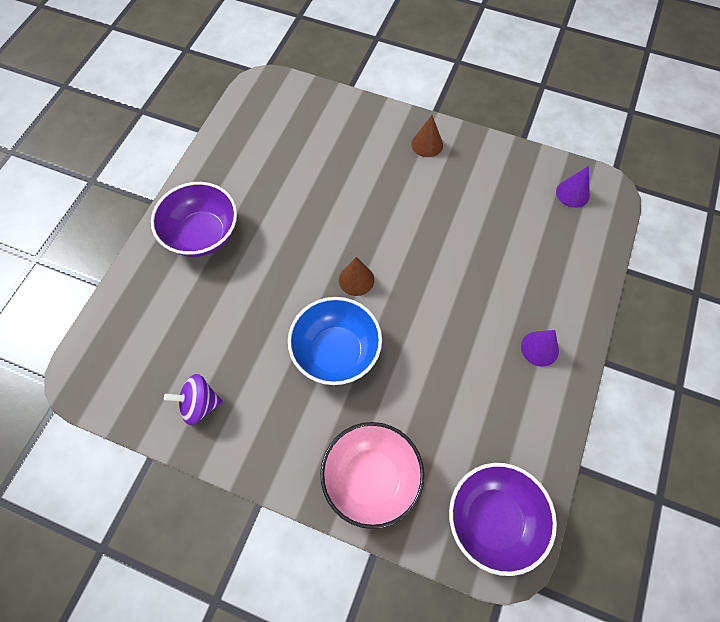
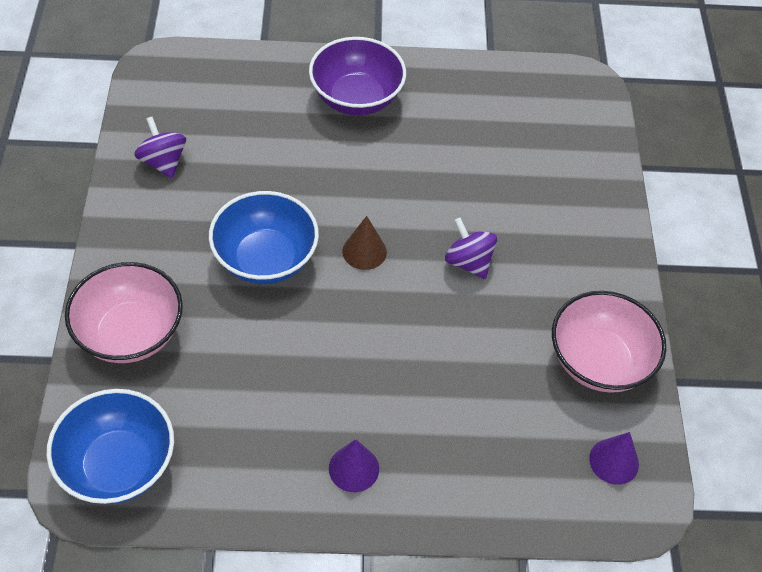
camera: 65 degrees right, 10 degrees down
(392, 216) = (468, 262): none -> purple spinning top
(427, 144) = (597, 270): brown cone -> none
(493, 520) = (118, 465): purple bowl -> blue bowl
(498, 172) = (599, 361): none -> pink bowl

